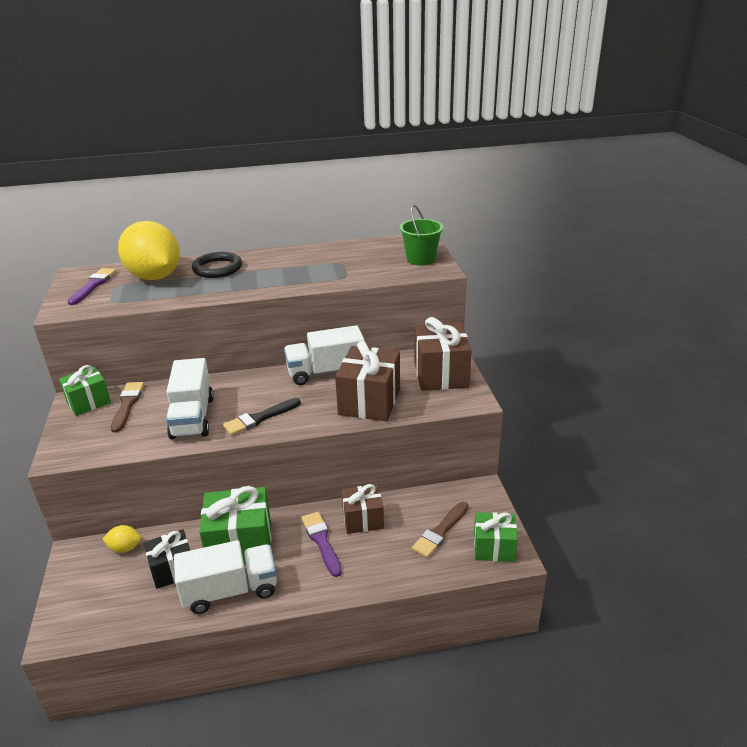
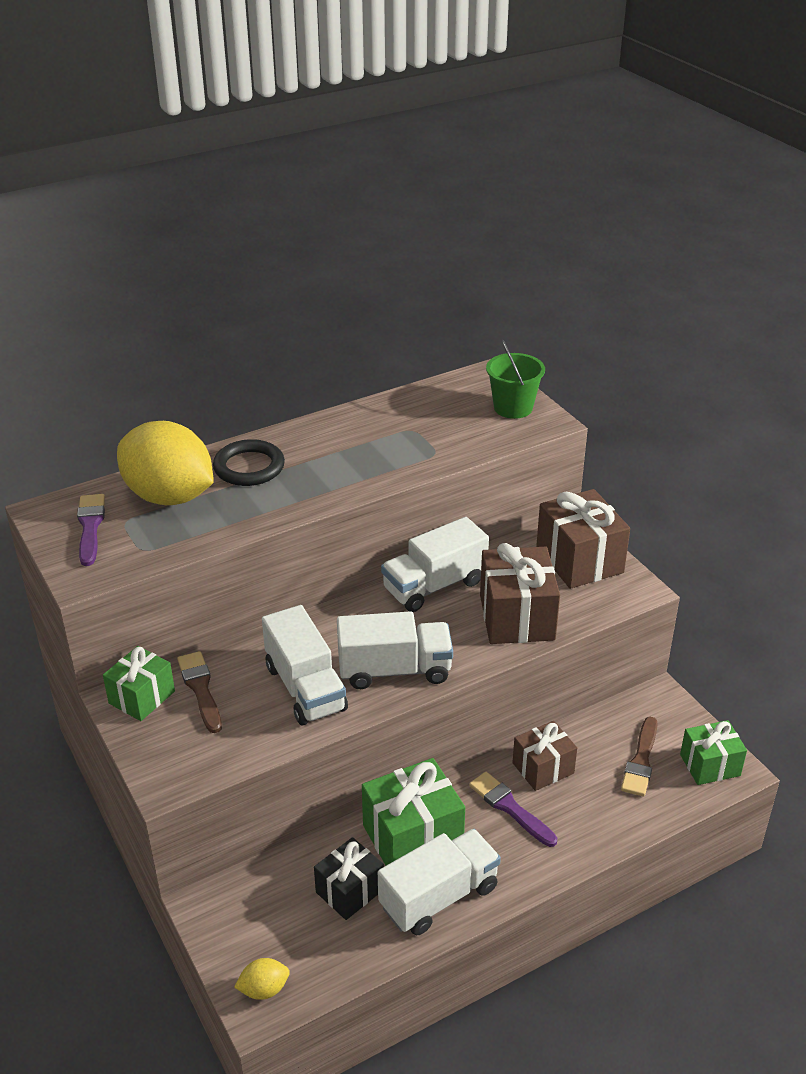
camera: 20 degrees left, 5 degrees up
(125, 548) = (267, 881): yellow lemon -> yellow lemon (264, 989)
(259, 418) = (394, 670): black brush -> white truck

